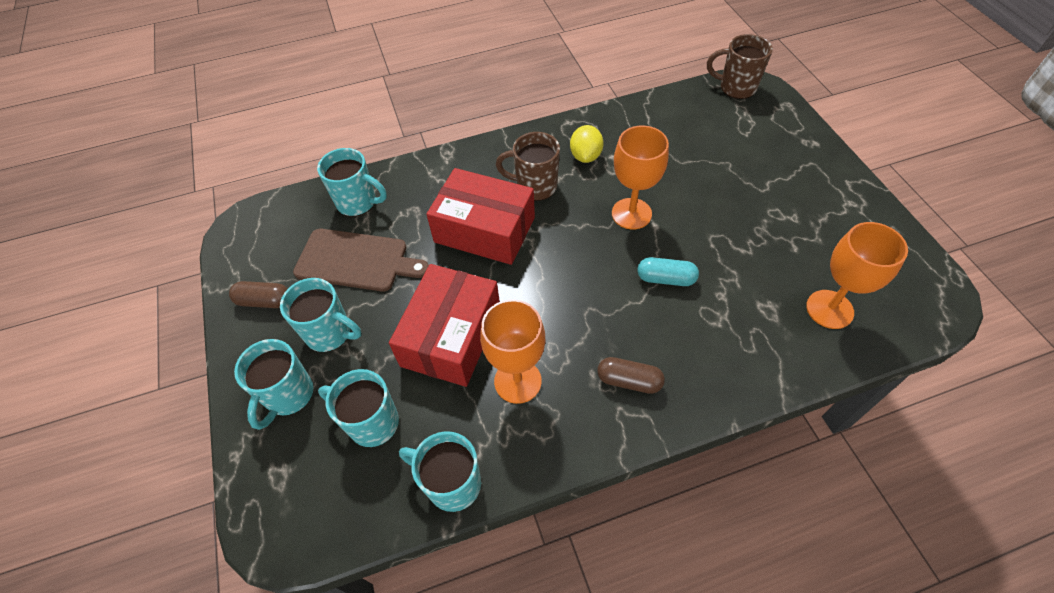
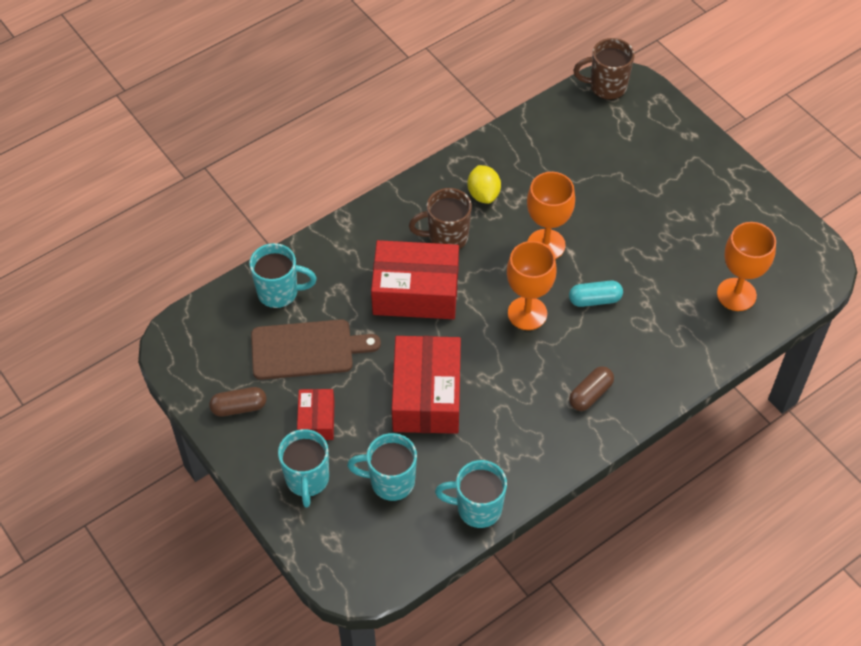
camera: 20 degrees left, 0 degrees up
(330, 333) = (316, 420): turquoise mug -> red box
(517, 381) = (499, 418): orange goblet -> orange goblet (527, 313)
(629, 381) = (590, 394): brown capsule -> brown capsule turned 45 degrees counterclockwise

